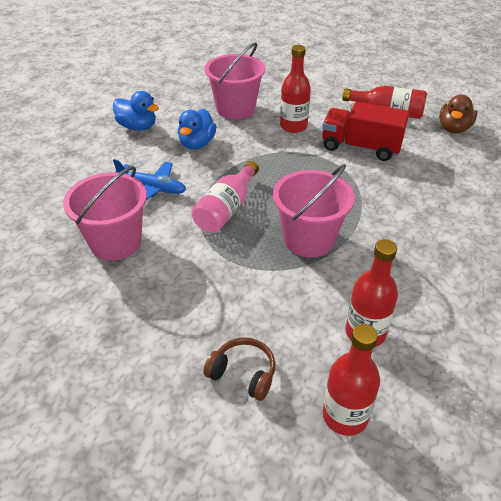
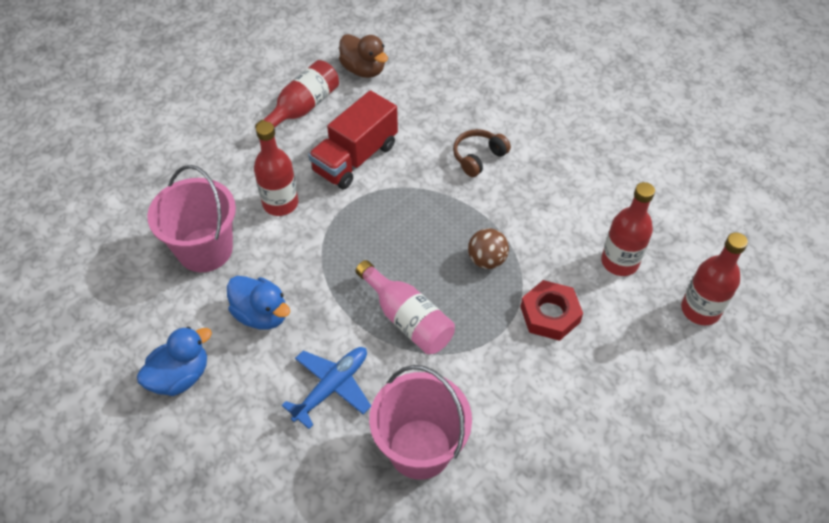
camera: 70 degrees left, 10 degrees up
(243, 374) = (642, 371): brown headphones -> brown headphones (478, 157)
(274, 292) = (550, 314): none -> red nut
(309, 239) = (486, 260): pink bucket -> brown ball

